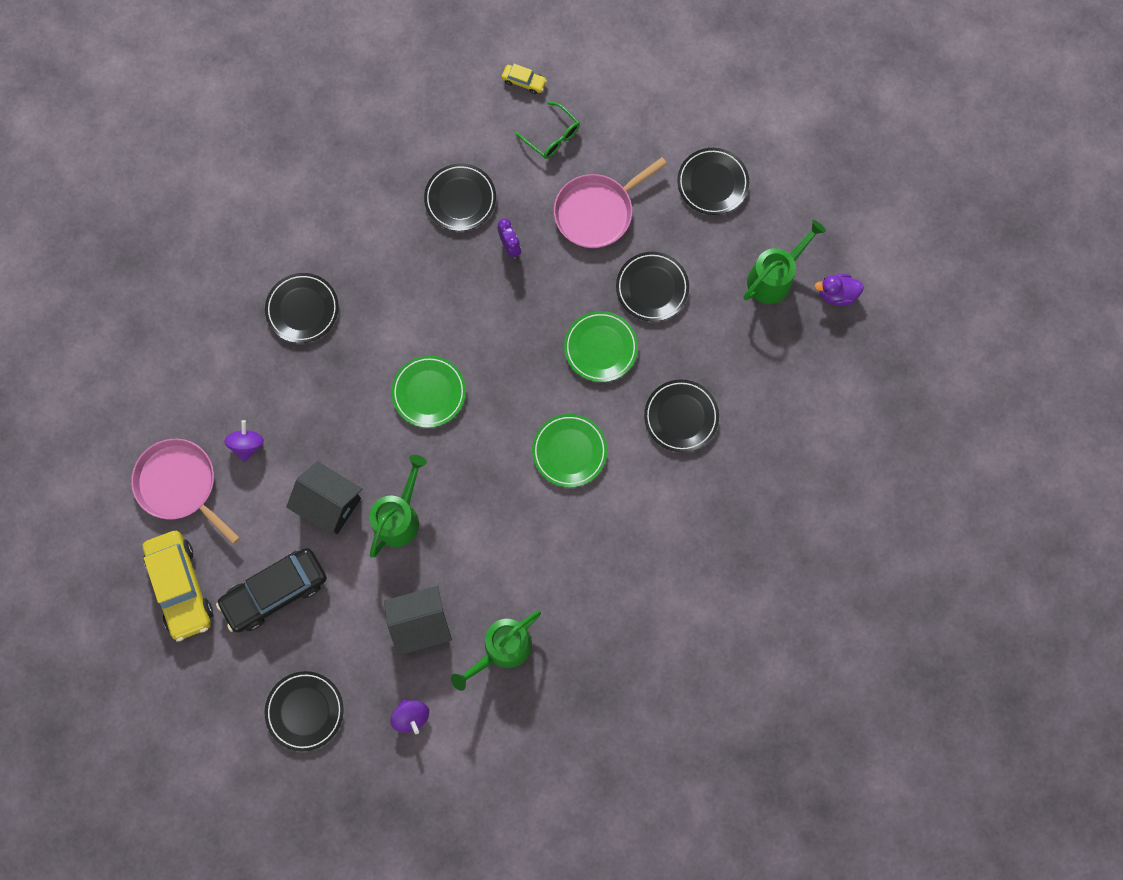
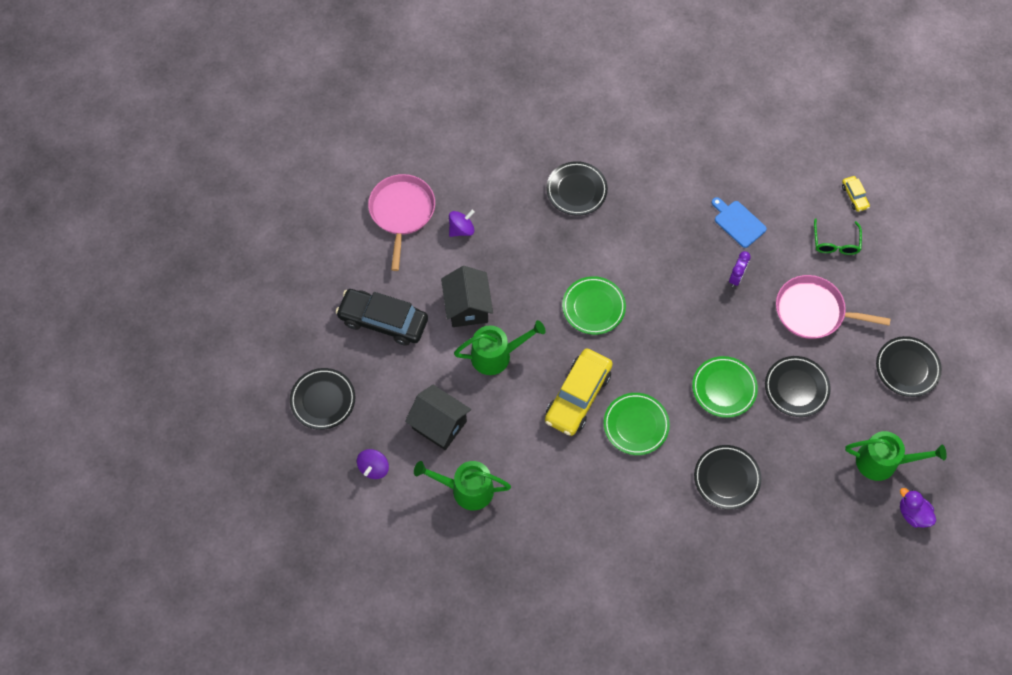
camera: 50 degrees right, 10 degrees down
(181, 587) = (339, 264): yellow car -> yellow car (578, 396)
(460, 199) = (738, 222): black plate -> blue cutting board

